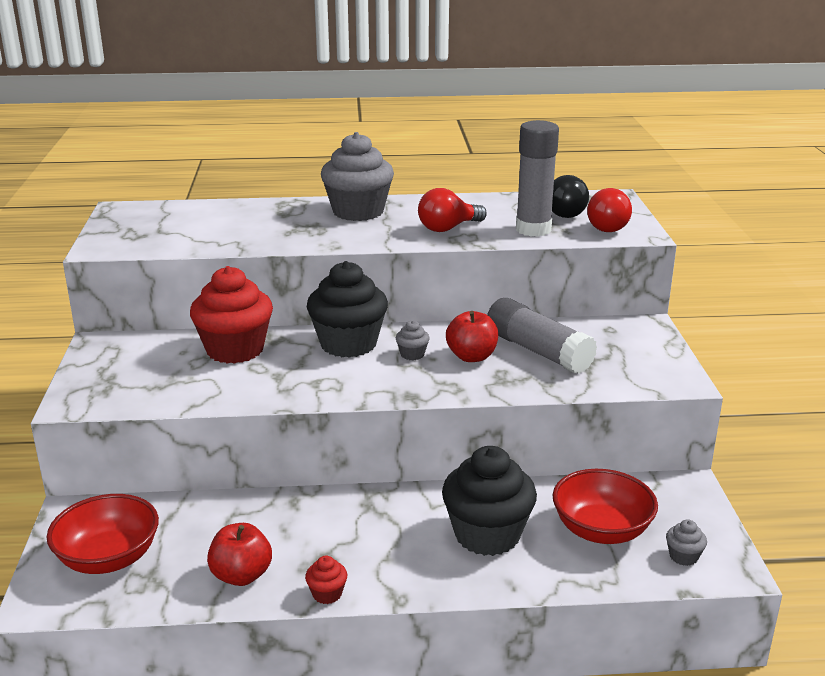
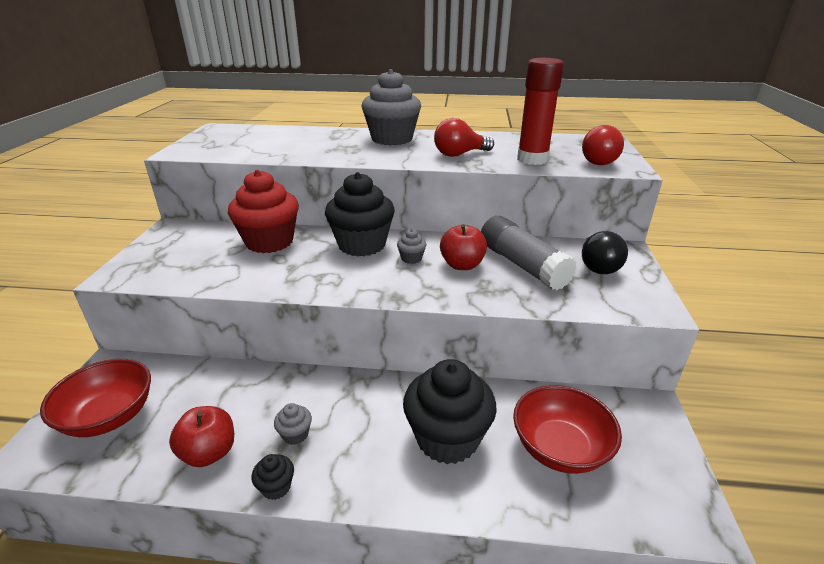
camera: 10 degrees right, 5 degrees up
(327, 594) = (276, 487): red cupcake -> black cupcake
(533, 229) = (532, 159): grey glue stick -> red glue stick
(564, 212) = (562, 148): black light bulb -> black light bulb (598, 266)
(683, 556) = (643, 494): grey cupcake -> grey cupcake (295, 434)

